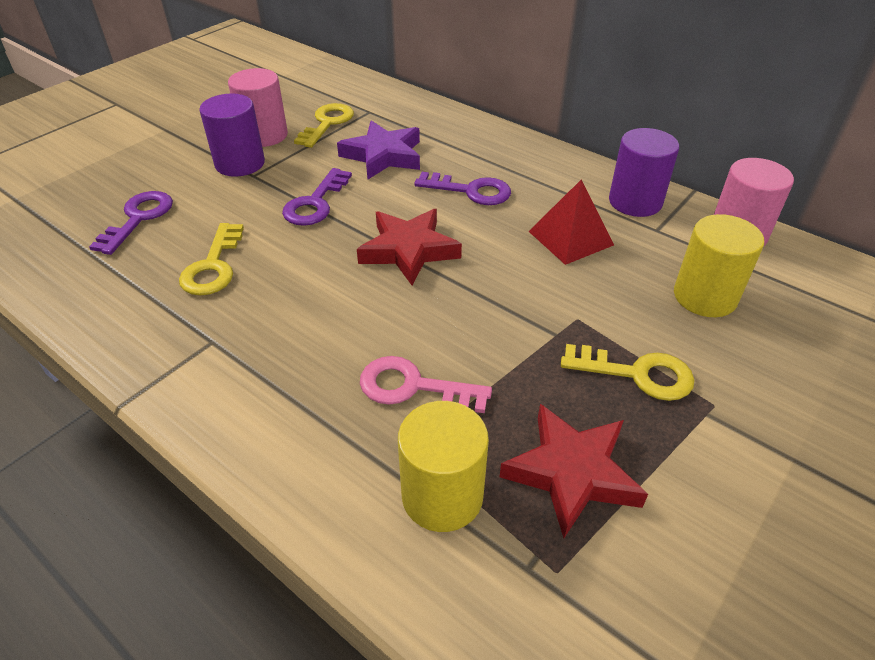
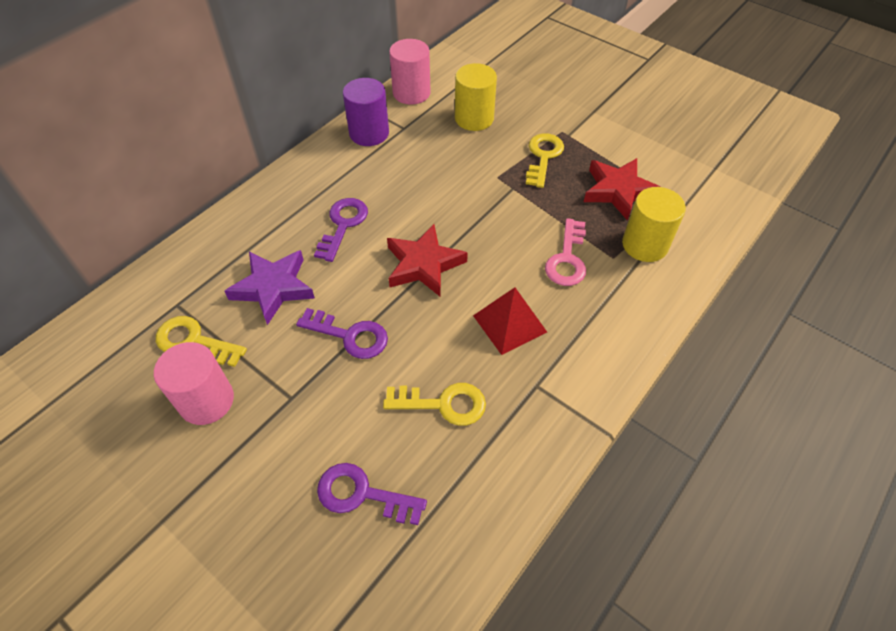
camera: 90 degrees left, 10 degrees up
(240, 163) = (265, 415): purple cylinder -> none
(570, 238) = (411, 171): red pyramid -> red pyramid (509, 323)

